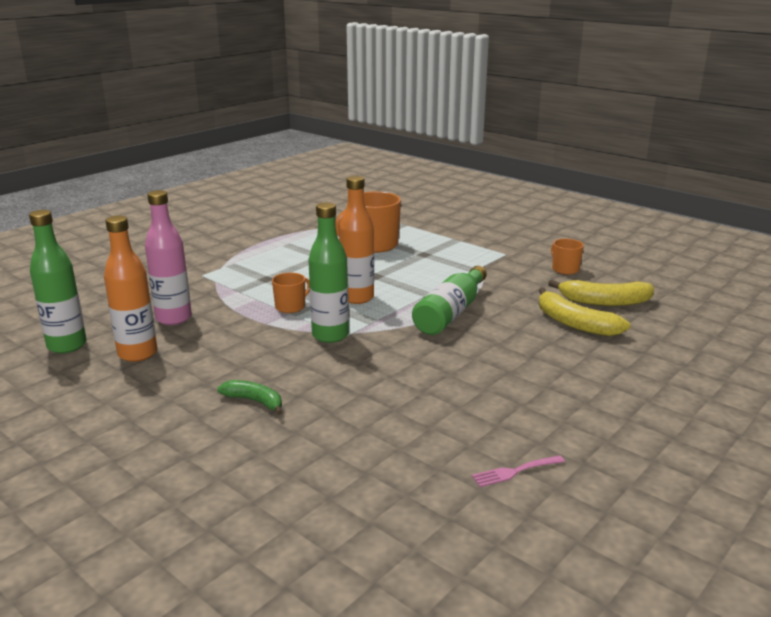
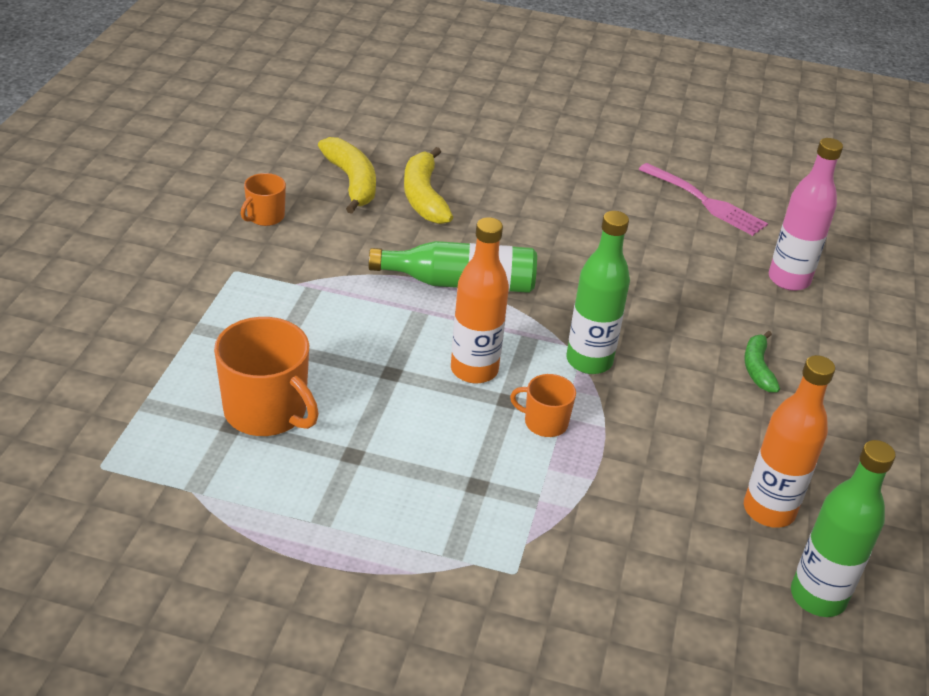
camera: 120 degrees left, 15 degrees up
(173, 318) = (666, 526): pink bottle -> pink bottle (789, 279)
(514, 472) = (706, 202): pink fork -> pink fork, size x1.83
(574, 324) = (424, 197): yellow banana -> yellow banana turned 150 degrees clockwise

